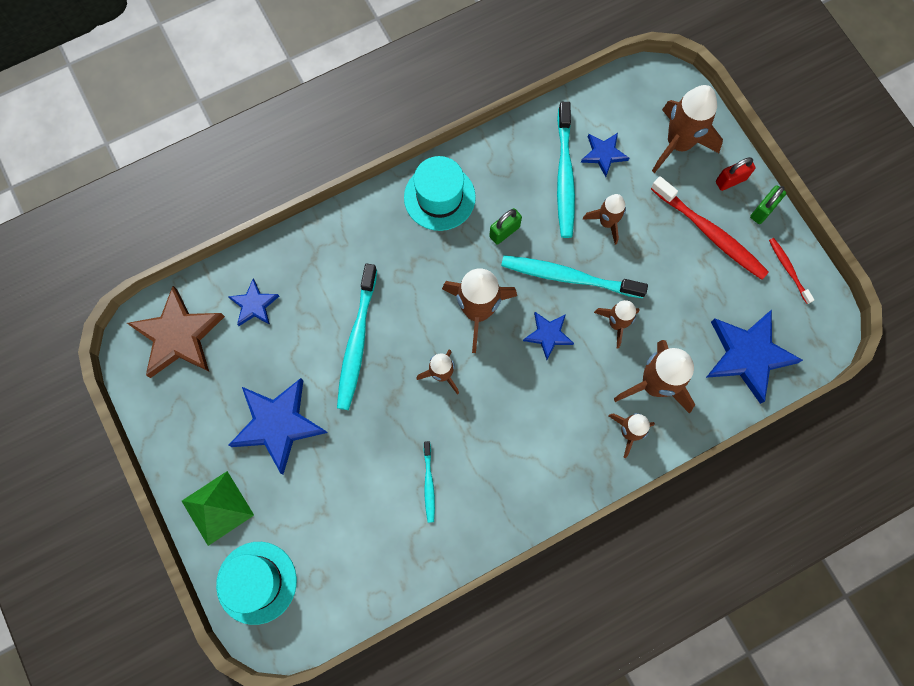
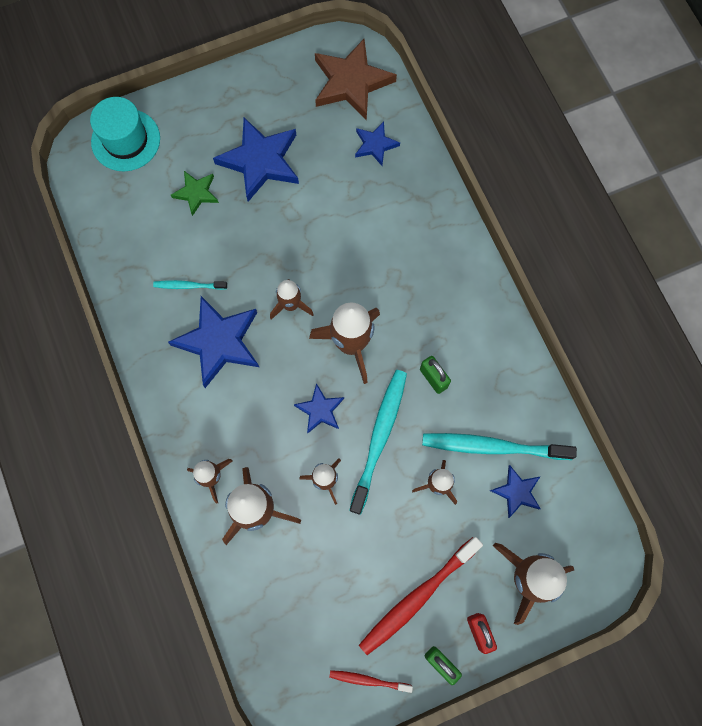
camera: 95 degrees right, 0 degrees up
(217, 507) = (193, 111): green pyramid -> none
(319, 490) = (196, 193): none -> green star
(357, 341) = (331, 232): turquoise toothbrush -> none
(439, 197) = (475, 318): turquoise hat -> none
(748, 355) = (277, 616): blue star -> blue star (219, 342)
(788, 270) = (368, 680): red toothbrush -> red toothbrush turned 150 degrees counterclockwise

